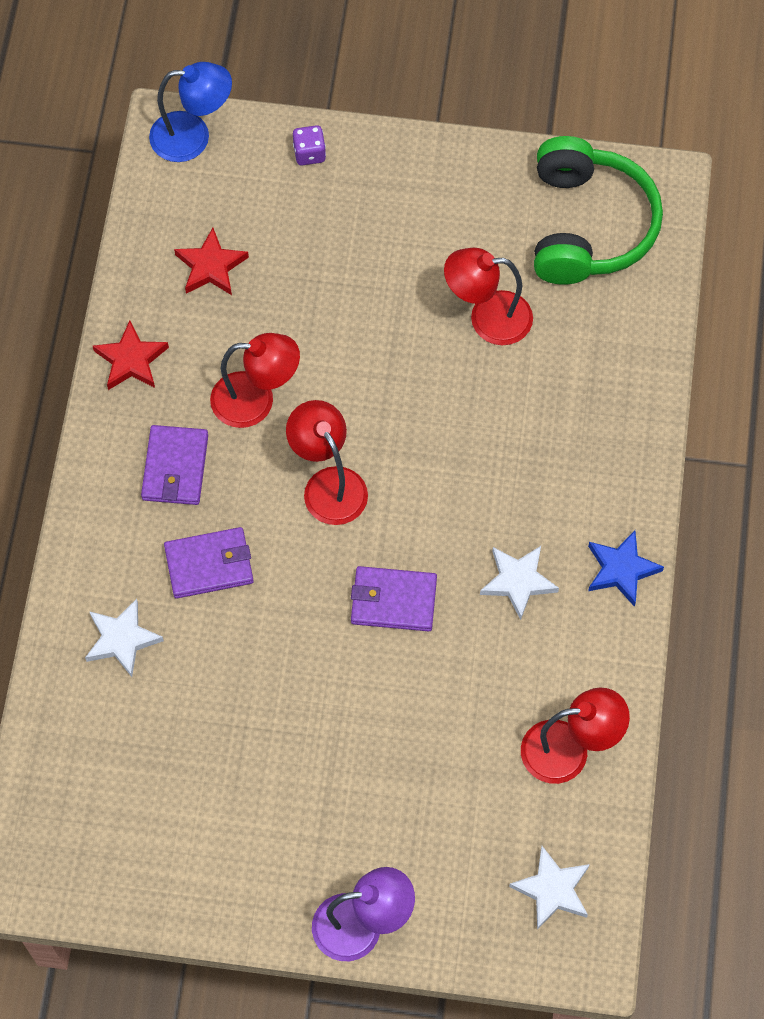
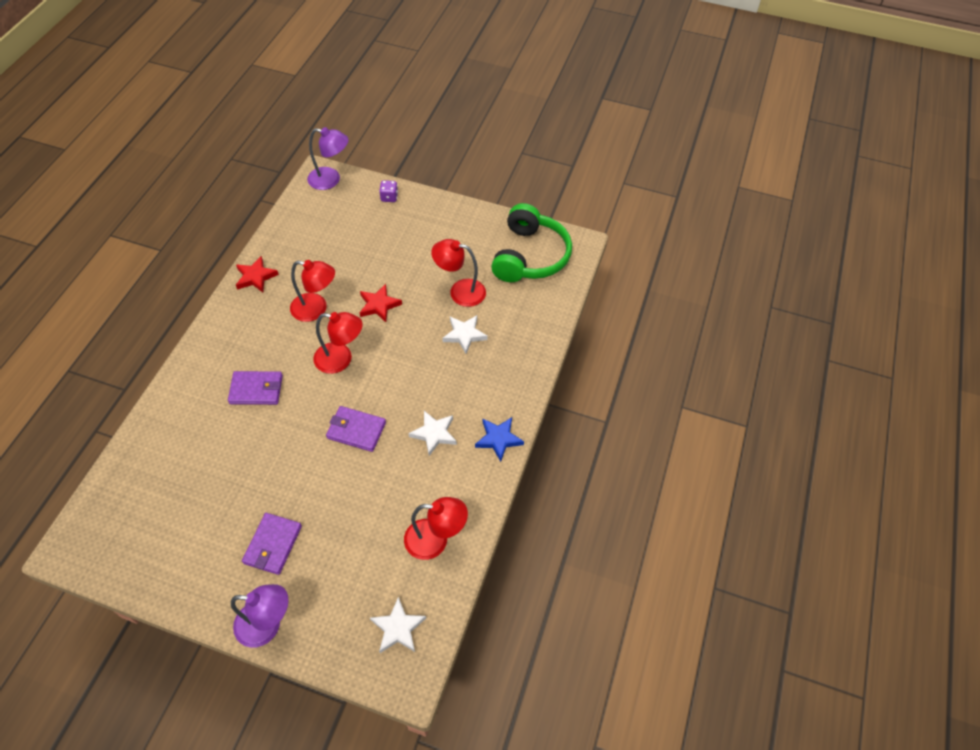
camera: 10 degrees right, 10 degrees down
(122, 639) = (189, 421): white star -> white star (464, 335)
(175, 467) = (258, 335): purple wallet -> purple wallet (273, 545)
(193, 137) = (331, 180): blue lamp -> purple lamp
(211, 266) = (317, 240): red star -> red star (379, 305)
(328, 484) = (341, 359): red lamp -> red lamp turned 120 degrees clockwise

